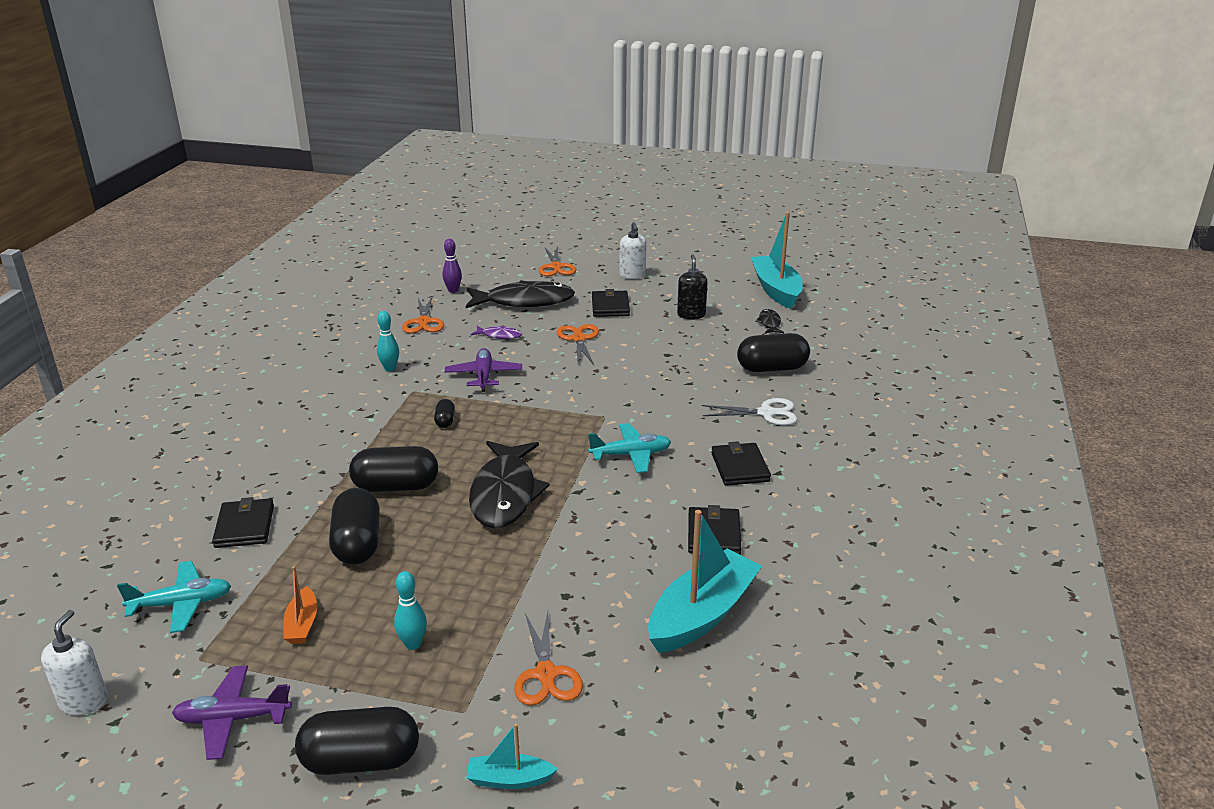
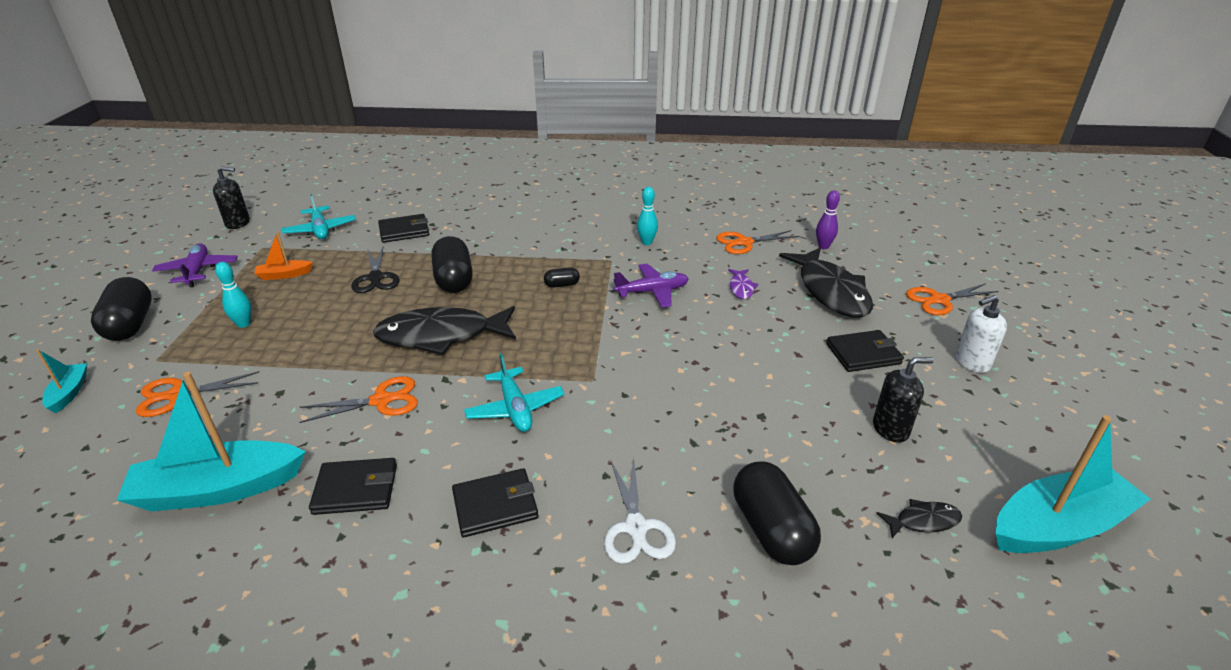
camera: 80 degrees right, 5 degrees up
(84, 701) = (238, 223): white soap dispenser -> black soap dispenser
(358, 544) = (376, 278): black capsule -> black scissors
(579, 339) = (762, 340): orange scissors -> orange scissors (381, 400)
(702, 615) = (219, 489): turquoise boat -> turquoise boat turned 135 degrees clockwise

